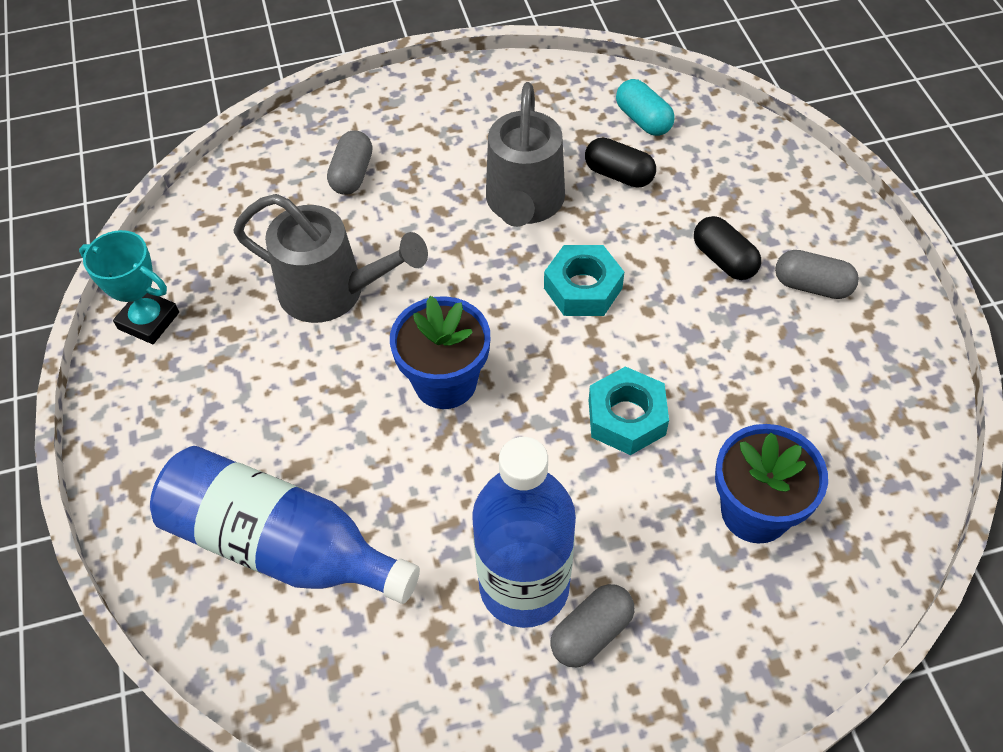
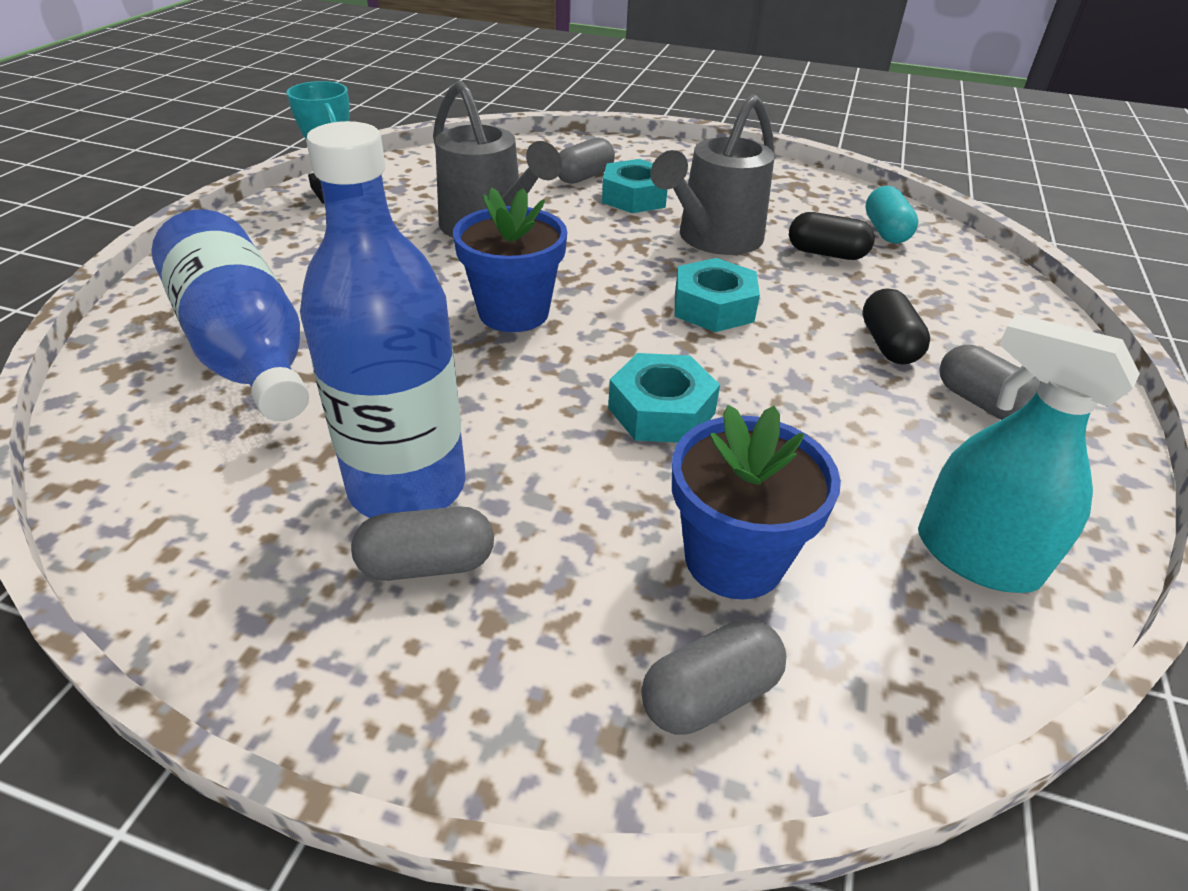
camera: 30 degrees right, 15 degrees down
(419, 181) = (635, 197): none -> turquoise nut
(619, 175) = (826, 253): black capsule -> black capsule turned 45 degrees counterclockwise
(804, 609) = (709, 694): none -> grey capsule
(876, 424) = (976, 557): none -> turquoise spray bottle

